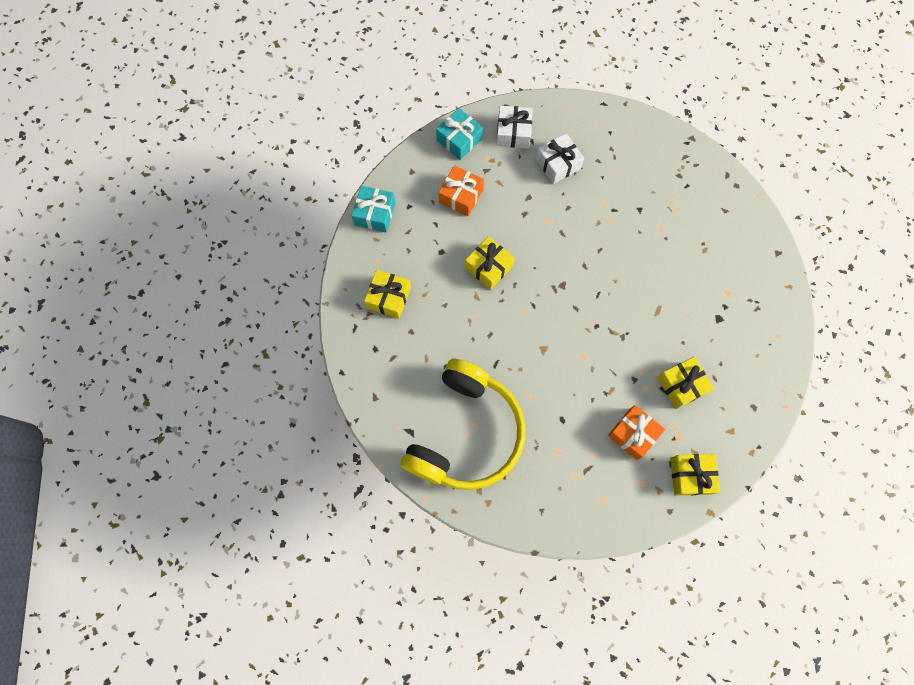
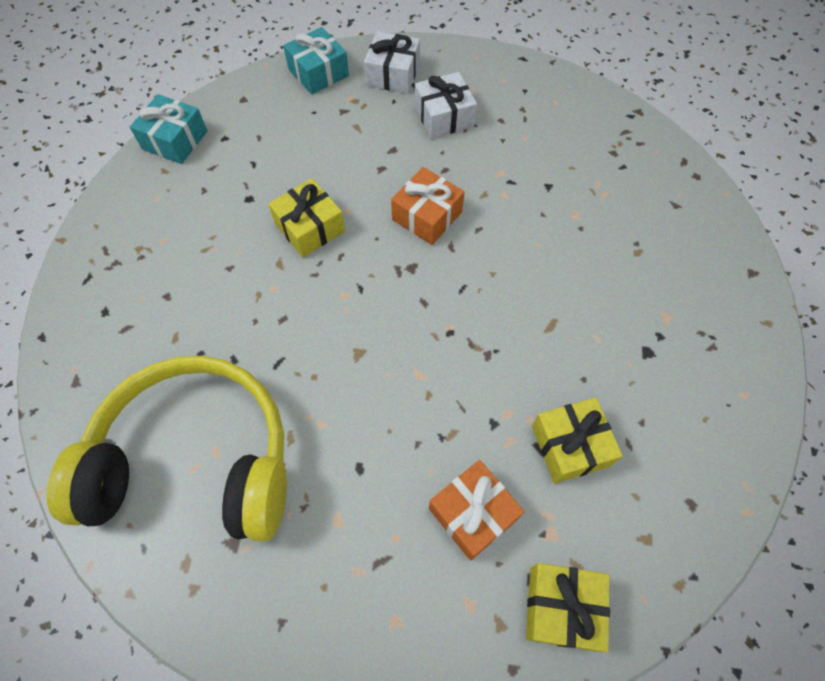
camera: 10 degrees right, 10 degrees down
(389, 298) = (152, 246): yellow gift -> none
(461, 196) = (299, 135): orange gift -> orange gift (427, 216)
(465, 433) = (195, 462): yellow headphones -> yellow headphones turned 120 degrees counterclockwise

